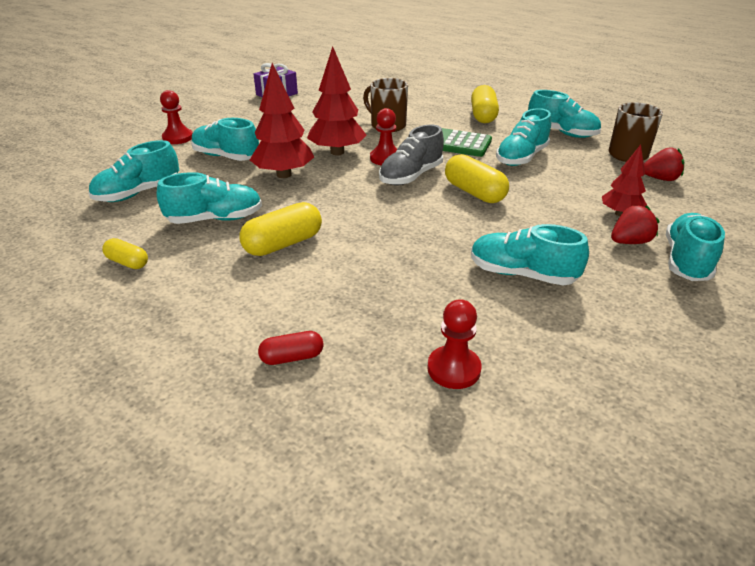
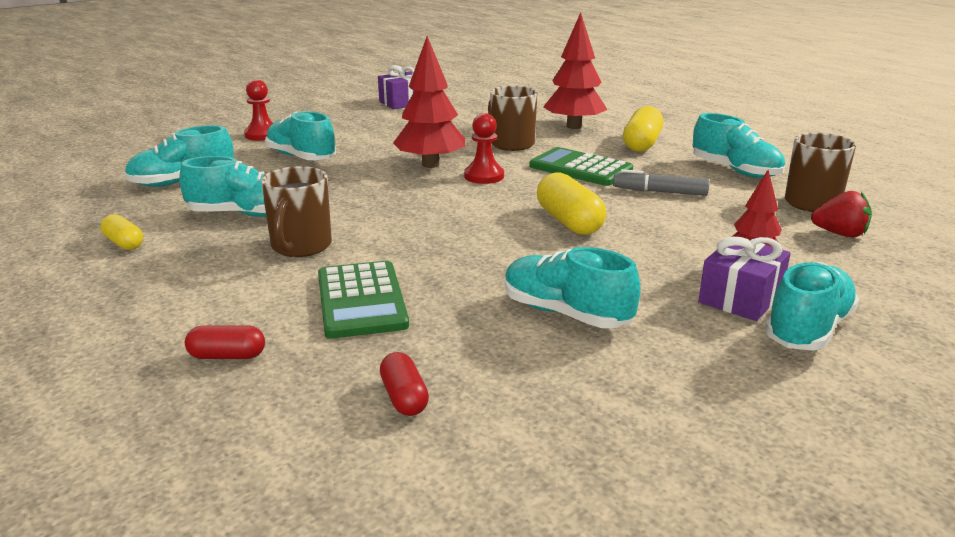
camera: 15 degrees right, 10 degrees down
(283, 244) = (300, 247): yellow capsule -> brown mug
(284, 175) = (352, 180): red tree -> red tree (574, 126)
(365, 287) = (361, 300): none -> green calculator
(411, 176) = (501, 197): grey shoe -> none
(454, 369) = (404, 397): red pawn -> red capsule
(521, 157) = (659, 192): turquoise shoe -> grey marker
(629, 242) = (740, 298): red strawberry -> purple gift

